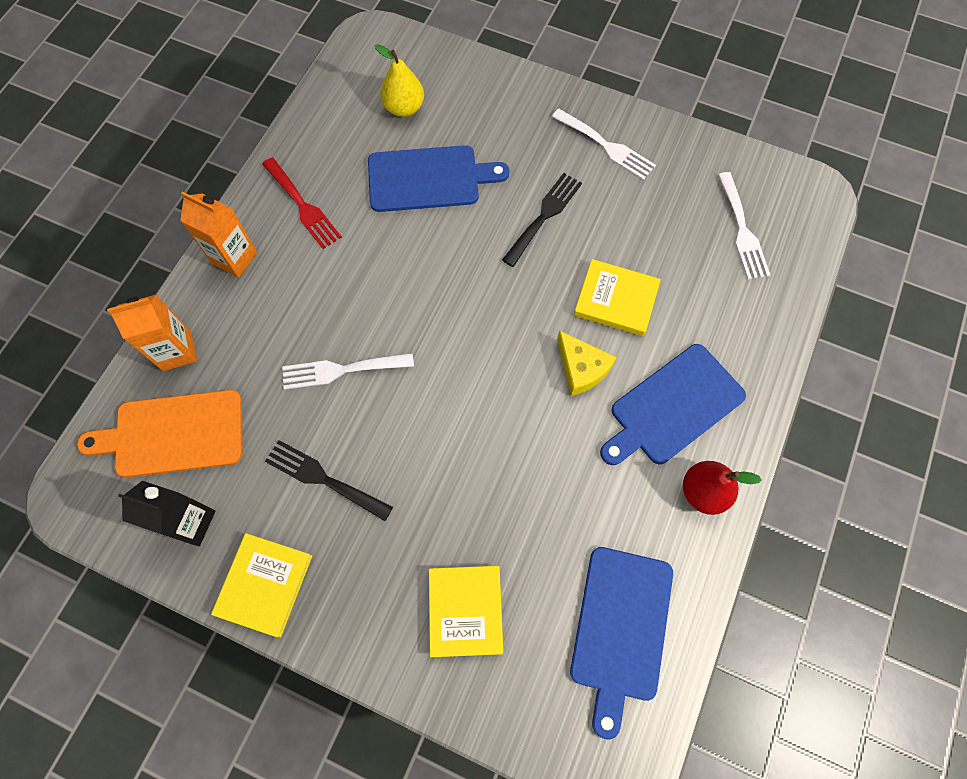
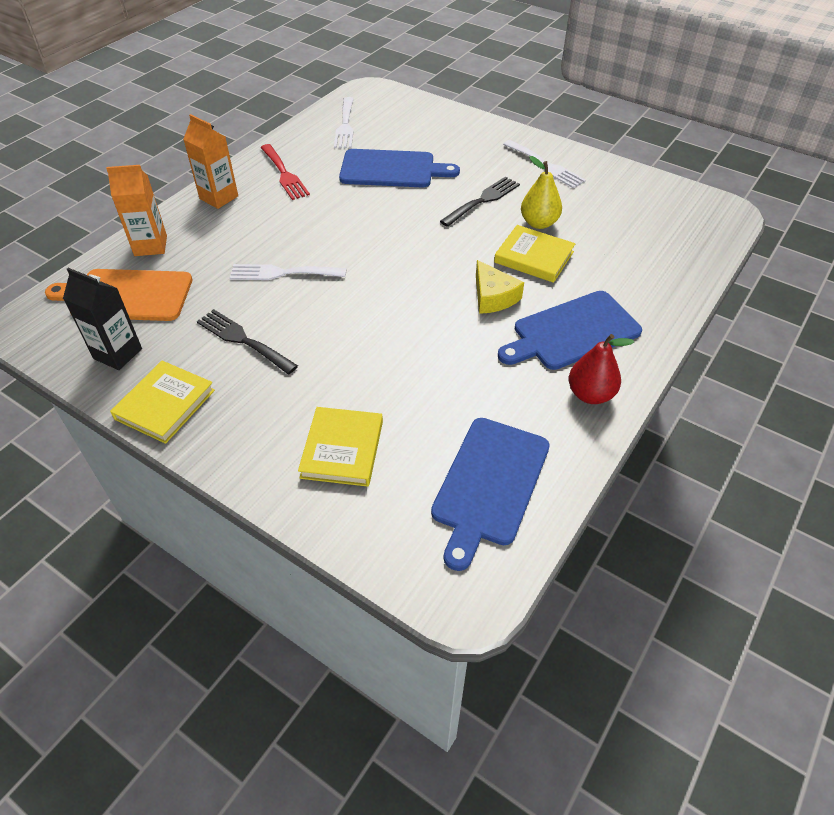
camera: 10 degrees right, 20 degrees down
(404, 108) = (384, 129): yellow pear -> yellow pear (539, 223)
(742, 230) = (656, 227): white fork -> white fork (345, 125)

